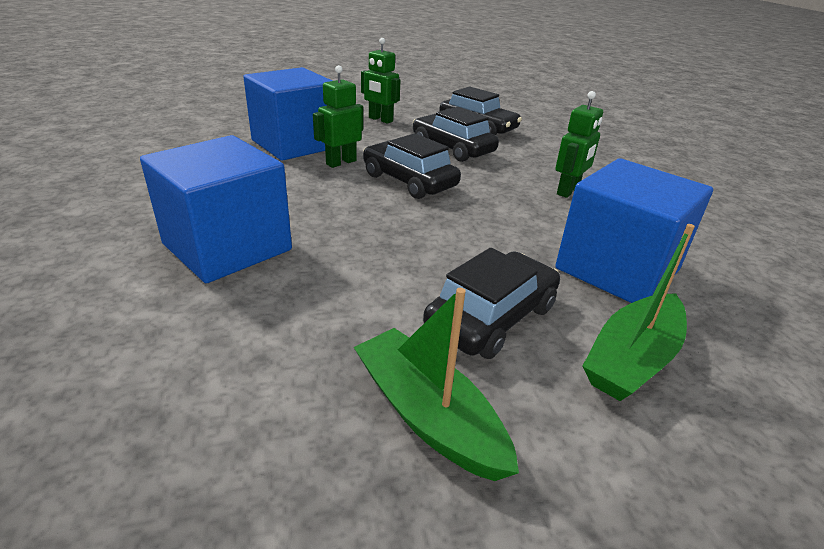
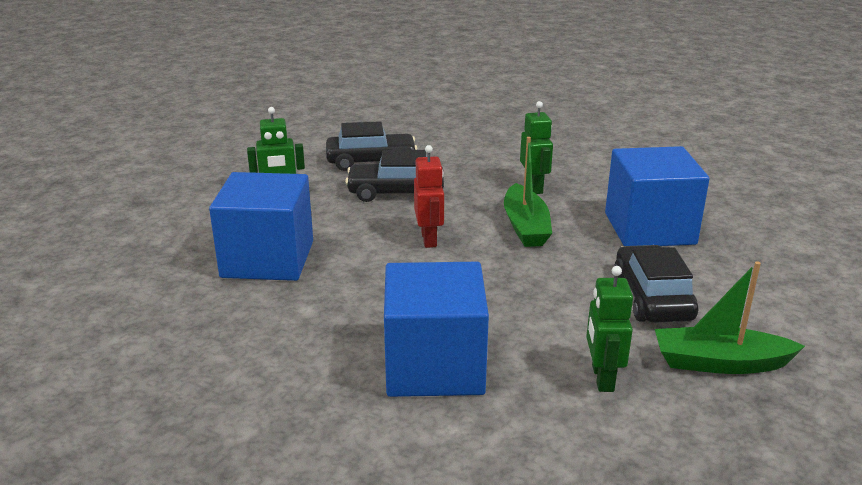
camera: 45 degrees left, 5 degrees down
(341, 162) = (346, 253): green robot -> green robot (602, 378)
(409, 181) = (429, 239): black car -> red robot
(632, 359) = (734, 275): green boat -> green boat (525, 226)

